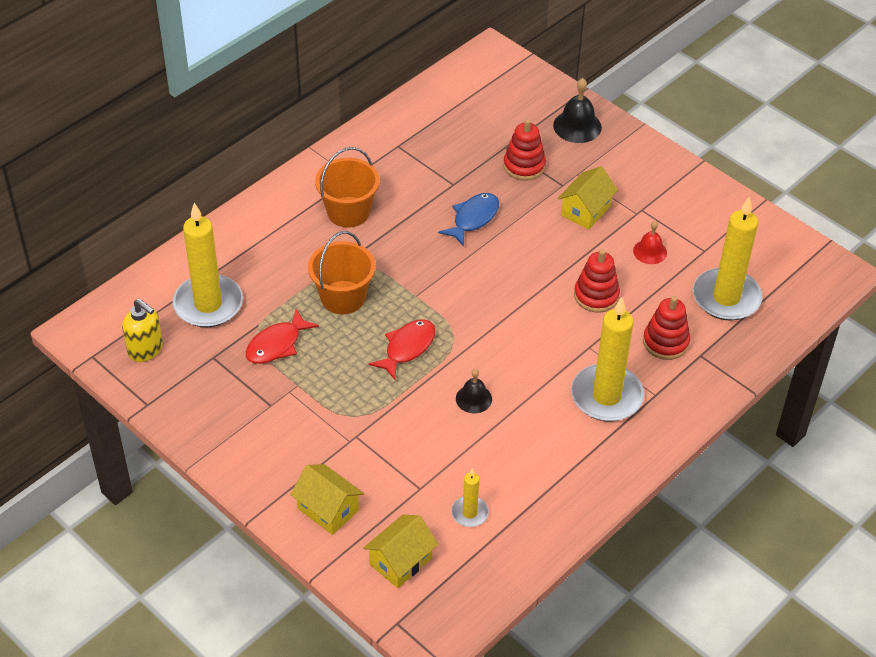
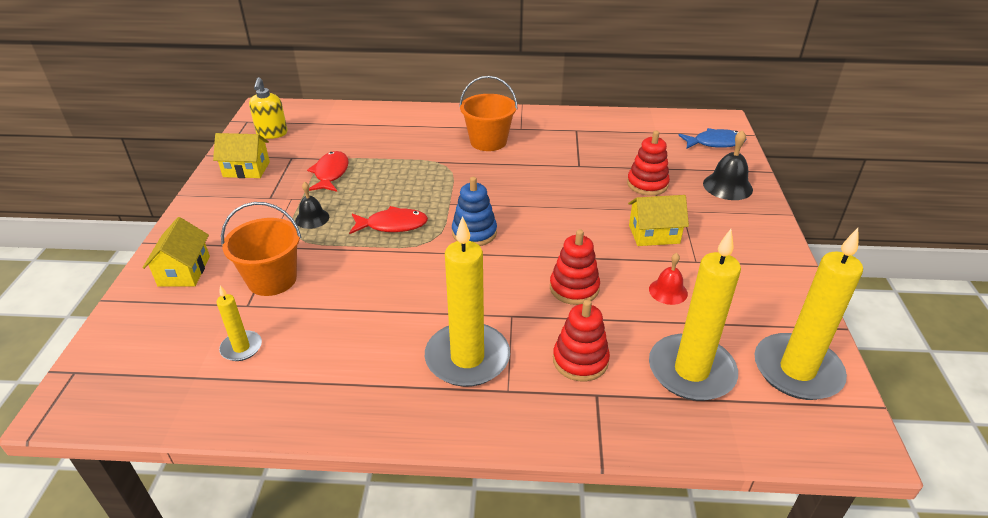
camera: 50 degrees right, 10 degrees down
(208, 304) = (337, 135): yellow candle -> yellow candle (797, 370)
(277, 344) = (330, 173): red fish -> red fish turned 90 degrees clockwise
(343, 297) = (407, 176): orange bucket -> orange bucket (272, 279)
(400, 561) = (152, 337): yellow house -> yellow house (246, 169)
(473, 219) = (560, 189): blue fish -> blue fish (715, 143)
(473, 306) = (474, 233): none -> blue stacking toy
(473, 398) = (376, 283): black bell -> black bell (312, 218)

